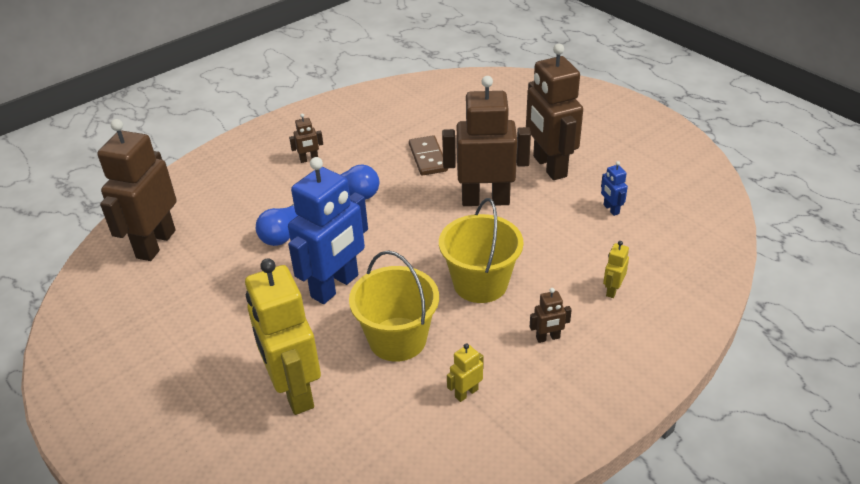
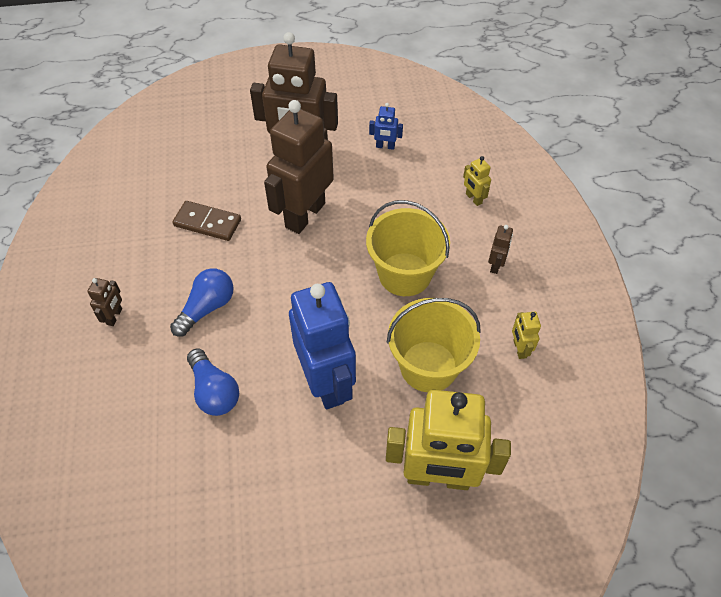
camera: 60 degrees left, 15 degrees up
(155, 244) = (122, 526): brown robot -> none

